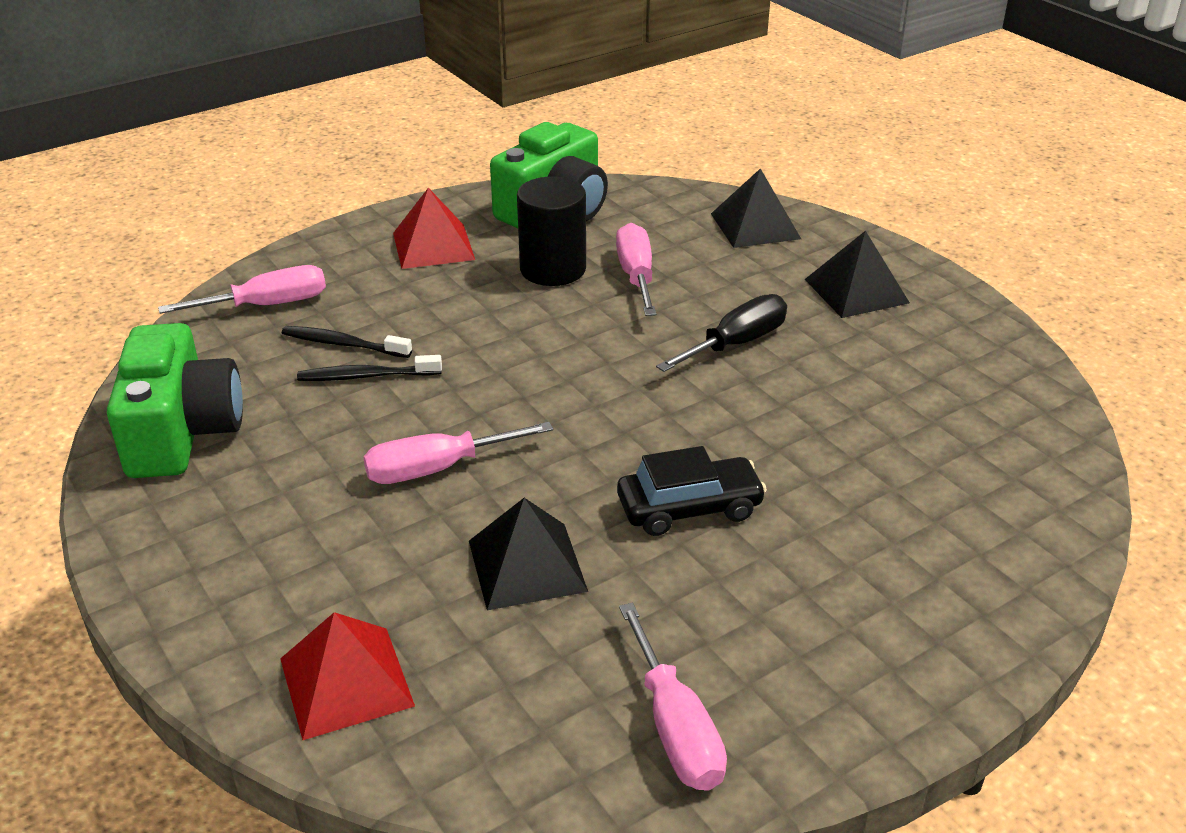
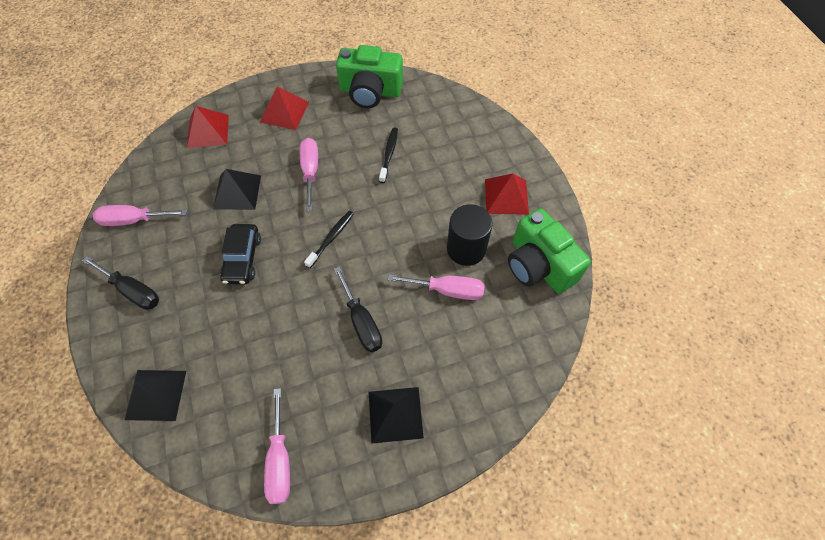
camera: 105 degrees right, 25 degrees up
(260, 554) = (284, 112): none -> red pyramid
(267, 305) = (463, 123): pink screwdriver -> pink screwdriver (280, 460)
(343, 344) = (419, 148): black toothbrush -> black toothbrush (331, 238)
(755, 226) = (493, 381): black pyramid -> black pyramid (156, 395)
(850, 652) = (132, 291): none -> black screwdriver

